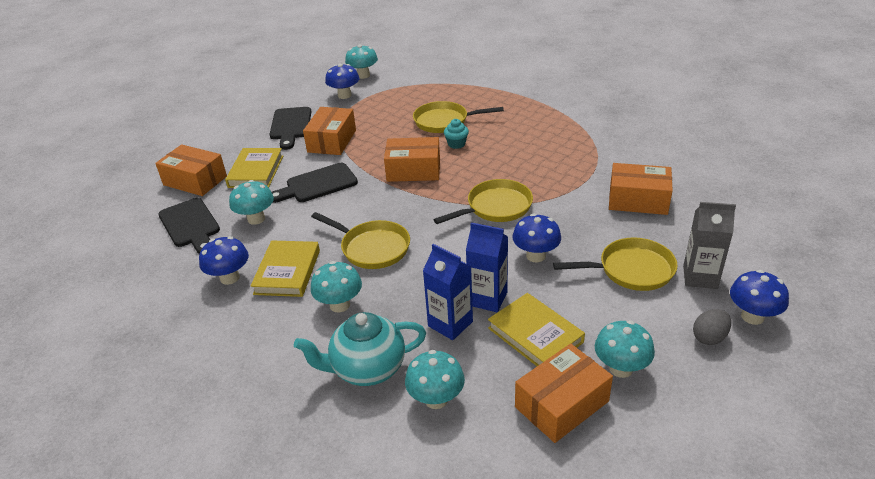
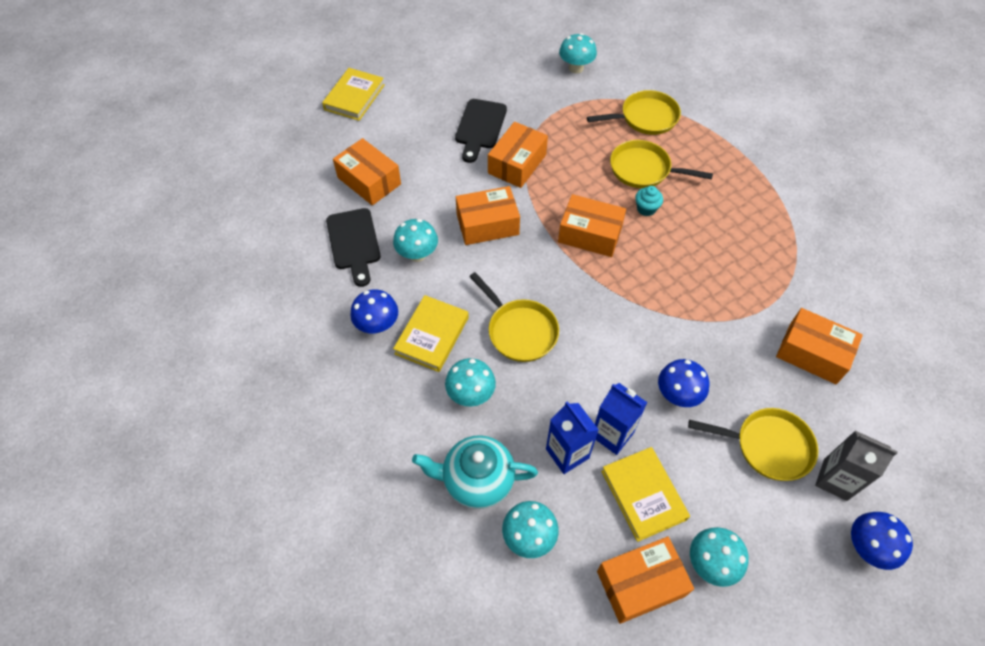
camera: 15 degrees right, 20 degrees up
(256, 171) = (431, 186): yellow book -> yellow book (354, 97)
(317, 184) = (487, 224): black cutting board -> orange box
(344, 95) = (547, 95): blue mushroom -> none
(495, 207) = (658, 315): yellow pan -> yellow pan (645, 118)
(709, 337) = (812, 557): grey egg -> none

